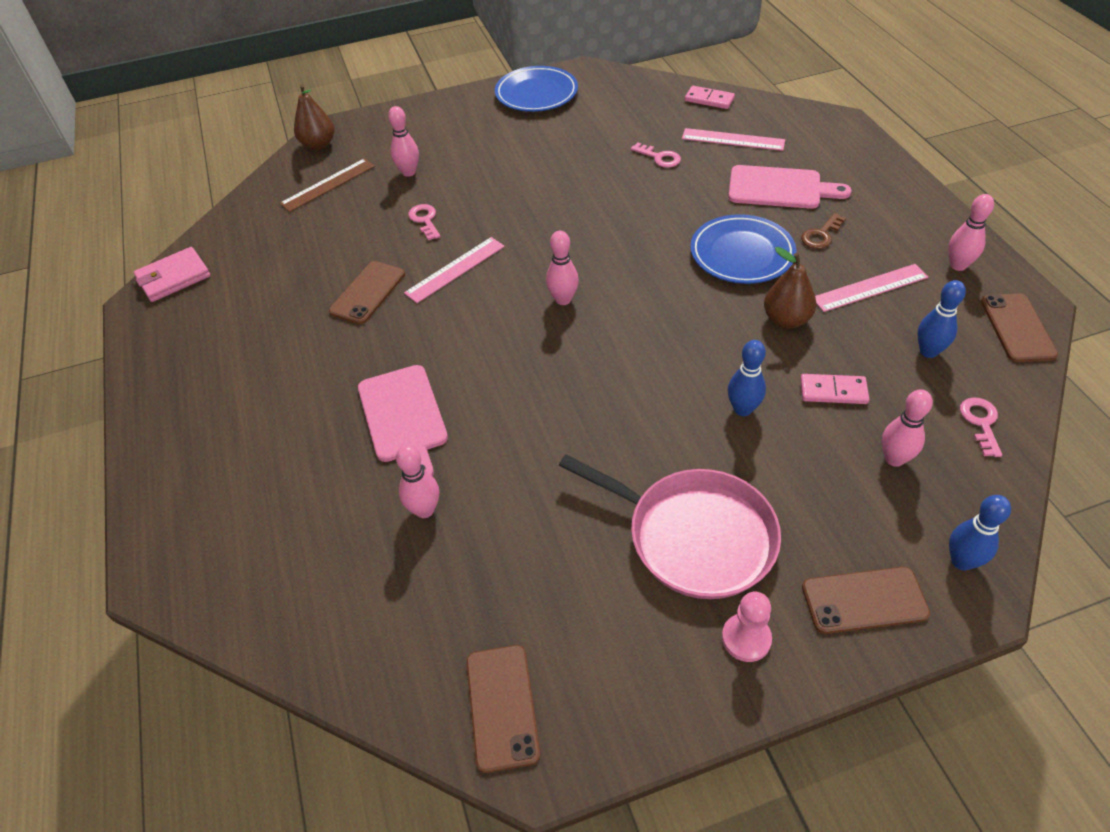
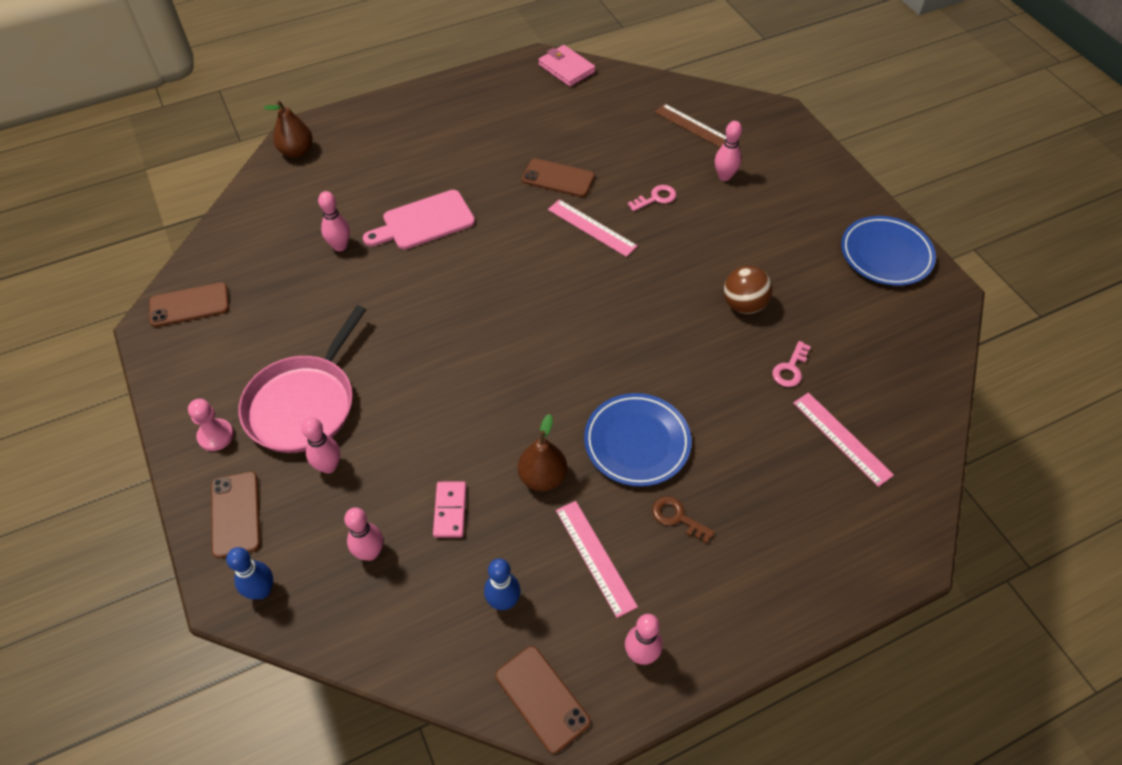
camera: 80 degrees right, 5 degrees up
(318, 145) = (754, 110): brown pear -> brown pear (297, 151)
(563, 299) = (559, 305): pink bowling pin -> pink bowling pin (329, 466)
(582, 176) = (743, 305): none -> brown ball
(709, 100) = (921, 415): pink domino -> none
(733, 139) = (842, 438): pink ruler -> pink ruler turned 45 degrees counterclockwise
(743, 409) = (429, 438): blue bowling pin -> none
(780, 188) = (755, 482): pink cutting board -> none
(981, 423) = (409, 634): pink key -> none
(1017, 328) = (542, 698): brown phone -> brown phone turned 60 degrees clockwise

